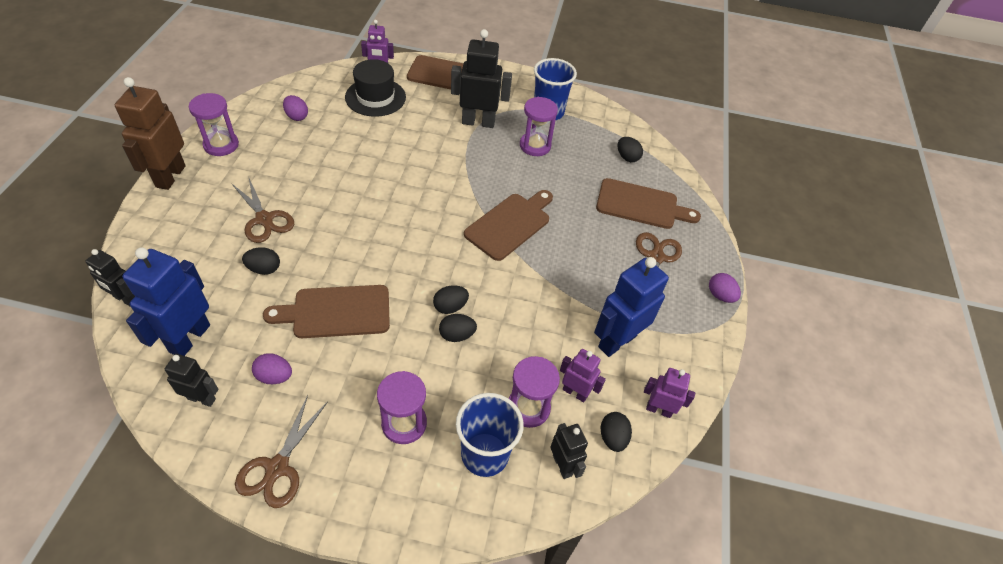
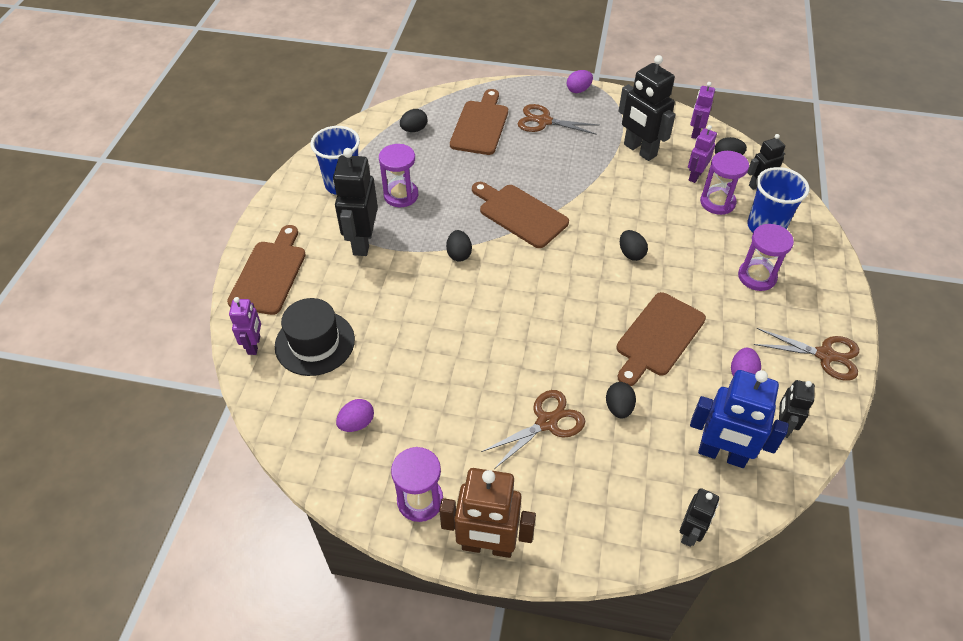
camera: 85 degrees left, 0 degrees up
(336, 312) = (658, 337): brown cutting board -> brown cutting board turned 45 degrees clockwise
(457, 335) = (661, 248): black egg -> black egg (459, 254)
(616, 341) = (639, 150): blue robot -> black robot

